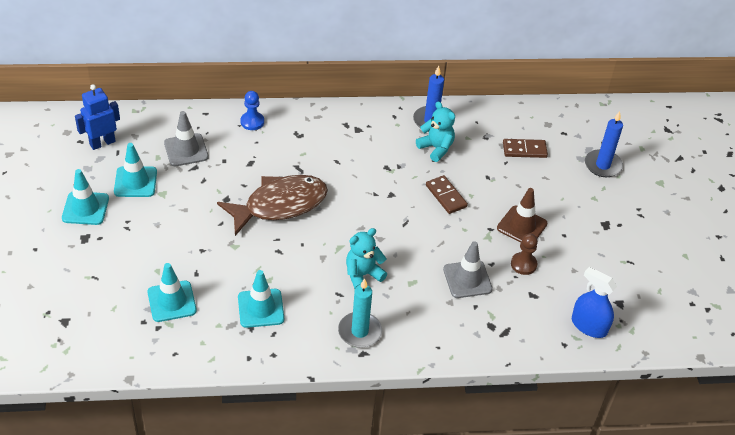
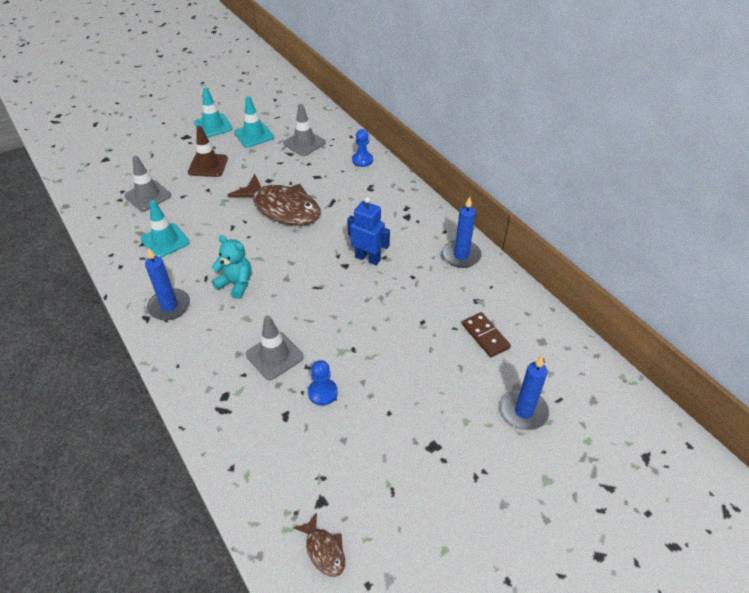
camera: 65 degrees right, 0 degrees up
(102, 143) = (280, 108): blue robot -> blue robot (368, 258)
(172, 301) = (148, 196): turquoise traffic cone -> grey traffic cone
(359, 332) = (169, 306): turquoise candle -> blue candle
(436, 148) = (428, 272): turquoise teddy bear -> none
(446, 196) = (372, 301): brown domino -> none
(522, 226) = (375, 372): brown traffic cone -> brown traffic cone (208, 165)
(523, 264) = (322, 392): brown pawn -> blue pawn
(589, 326) = (269, 482): blue spray bottle -> none
(657, 316) = (324, 550): none -> brown fish

